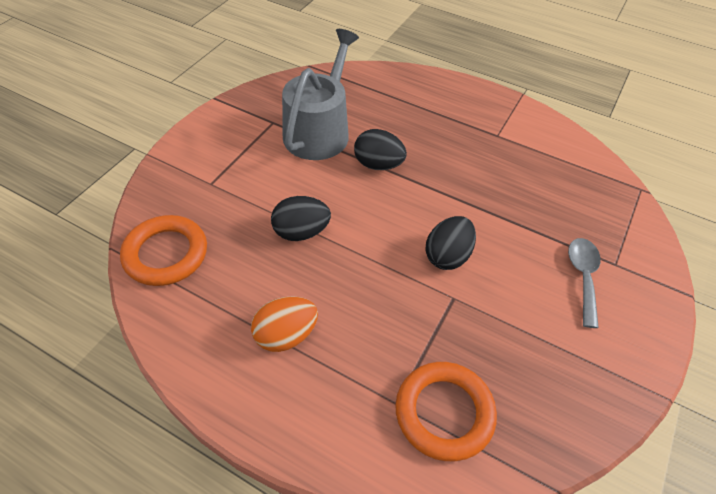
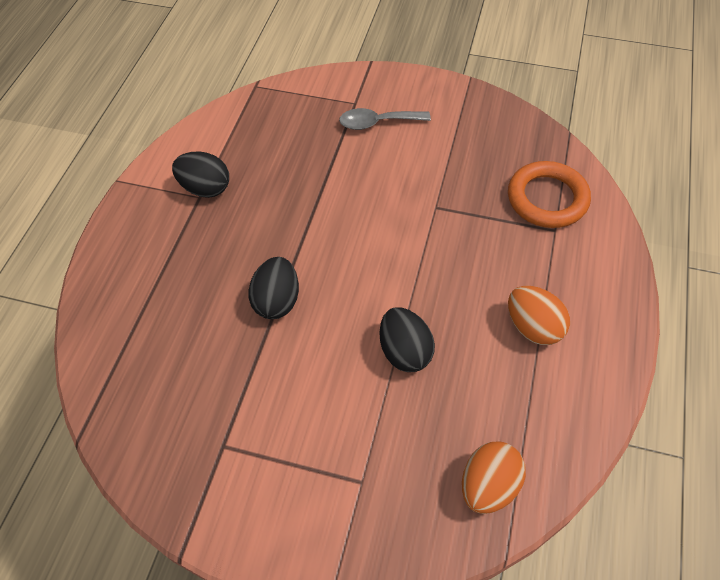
camera: 100 degrees left, 5 degrees up
(166, 254) = (488, 485): orange ring -> orange egg
(319, 130) = (229, 380): grey watering can -> none
(447, 256) = (389, 218): black egg -> black egg (205, 188)

